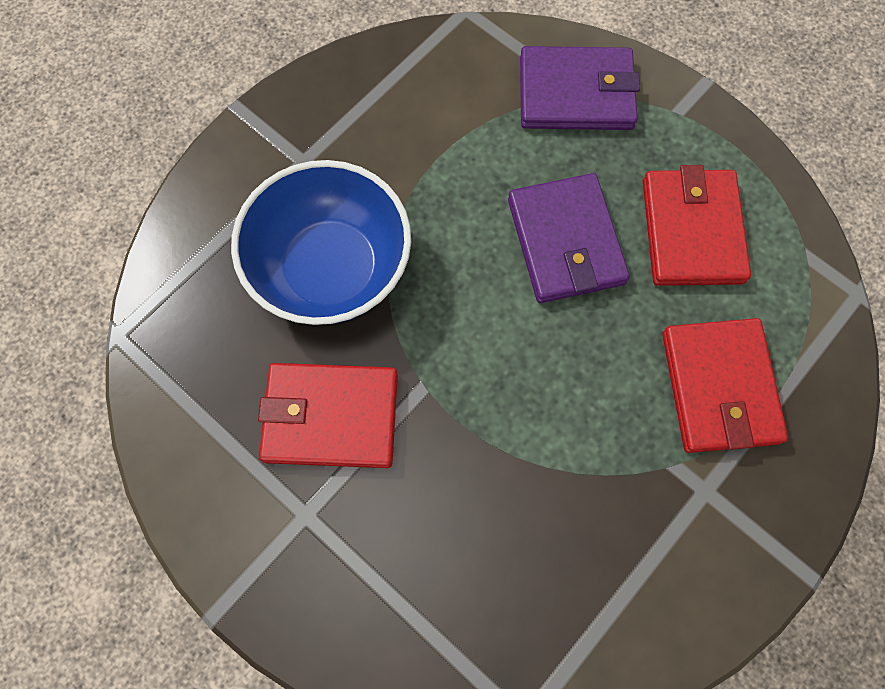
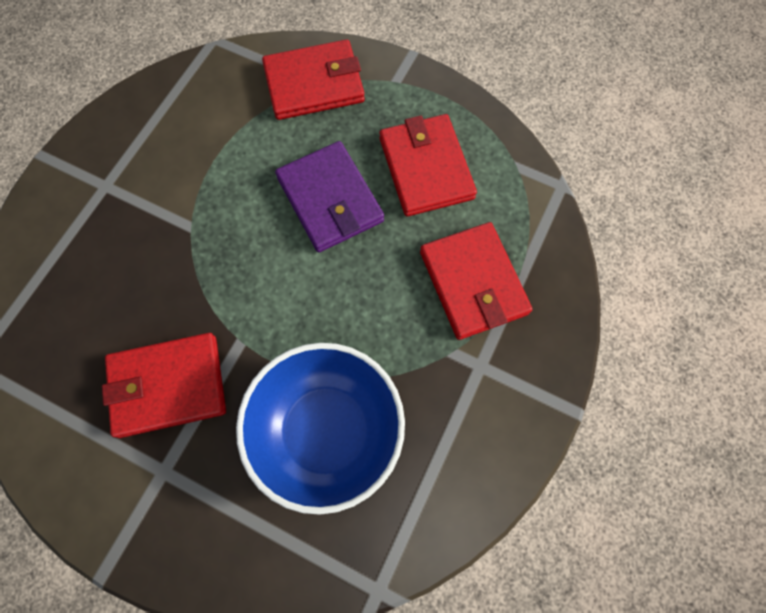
camera: 15 degrees left, 0 degrees up
(331, 269) = (145, 266): blue bowl -> blue bowl (327, 431)
(576, 93) = (314, 84): purple wallet -> red wallet

